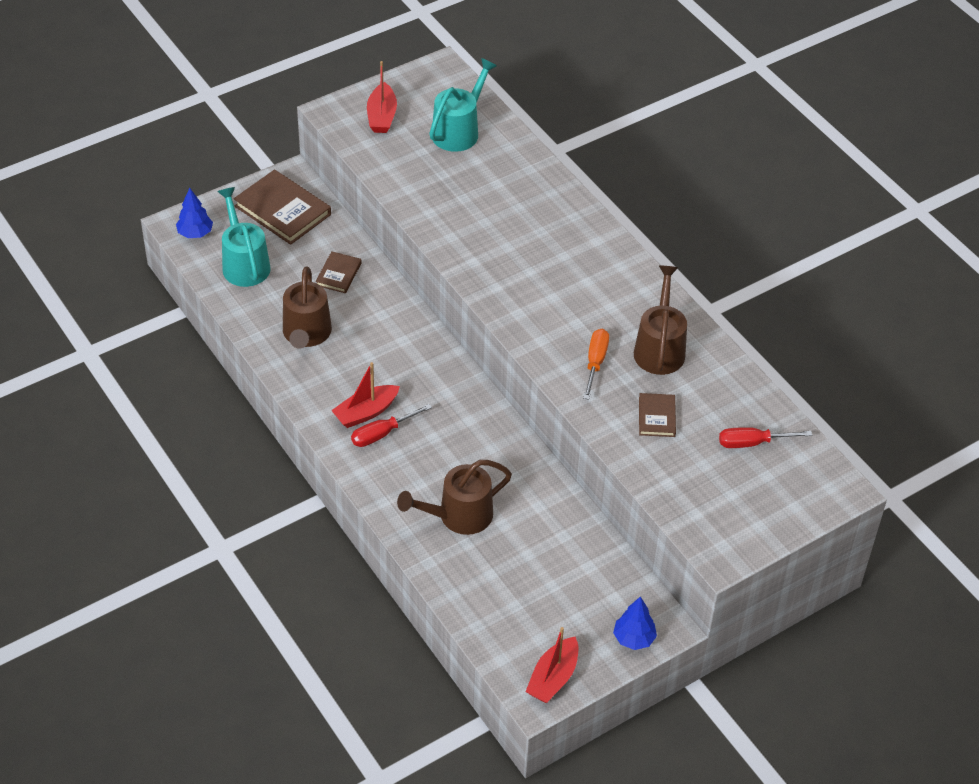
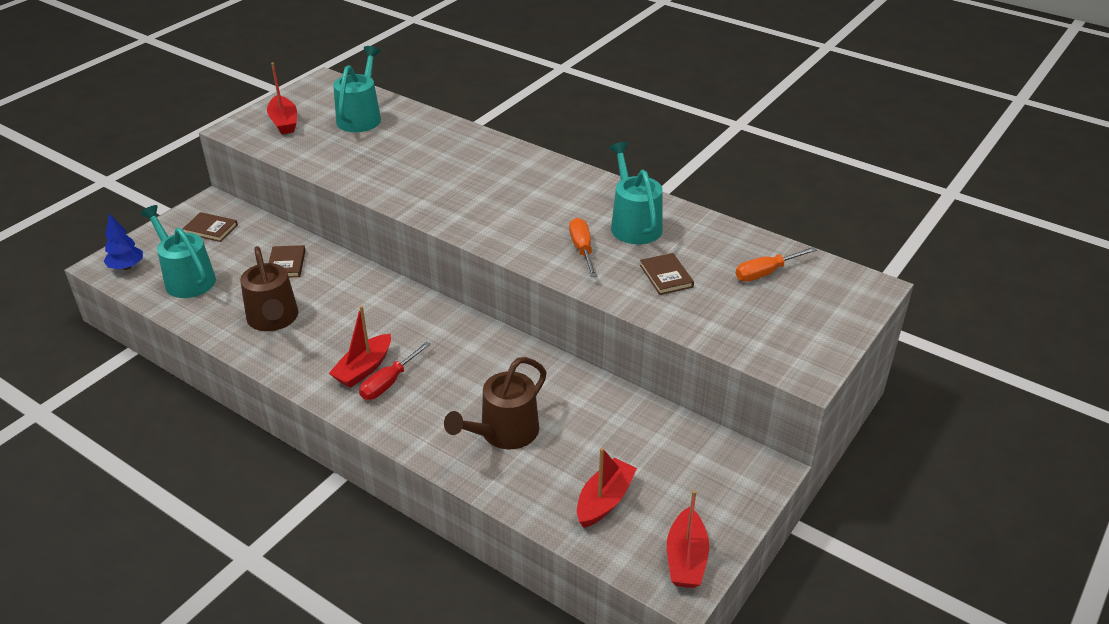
camera: 20 degrees left, 10 degrees down
(283, 210) = (211, 229): brown book -> brown book, size x0.54
(513, 606) = (604, 500): none -> red boat
(633, 638) = (742, 492): blue tree -> none
(659, 348) = (634, 224): brown watering can -> turquoise watering can
(751, 443) = (765, 273): red screwdriver -> orange screwdriver

